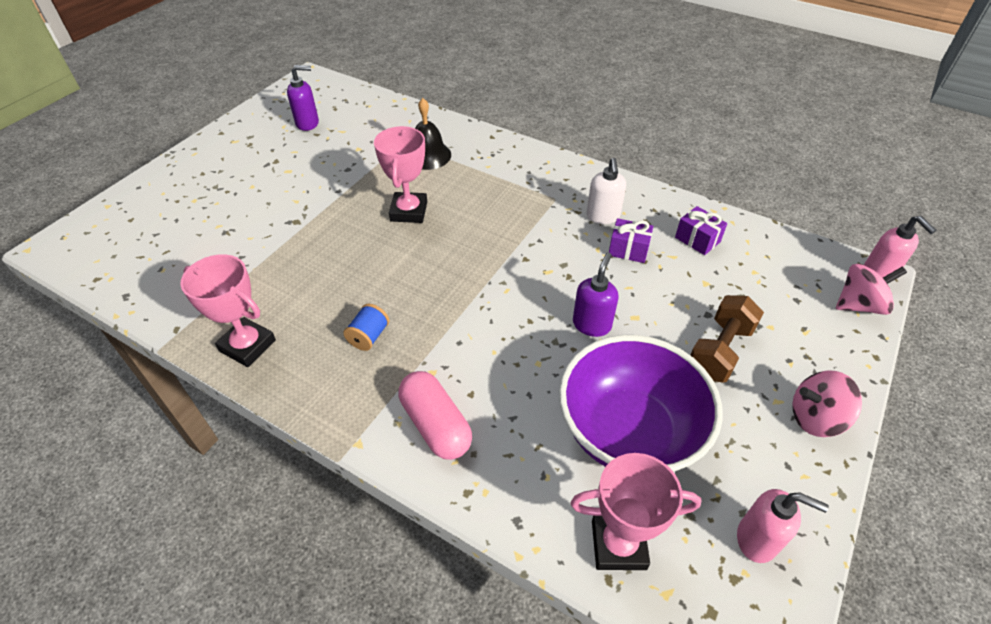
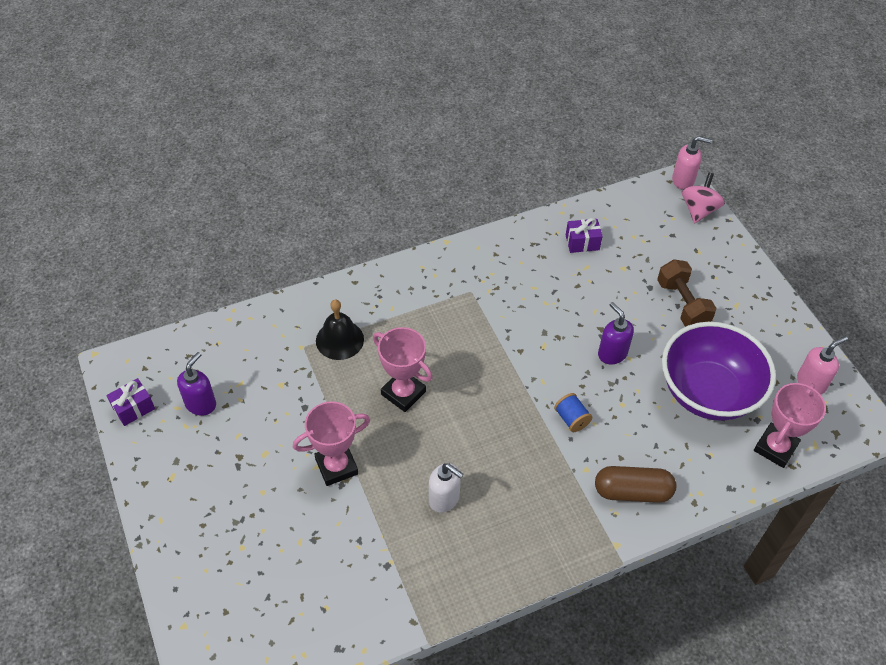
camera: 55 degrees left, 5 degrees up
(247, 346) = (472, 576): pink trophy -> pink trophy (336, 466)
(369, 336) = (523, 491): blue spool -> blue spool (571, 419)
(436, 425) = (632, 492): pink capsule -> brown capsule
(603, 216) = (515, 277): white soap dispenser -> white soap dispenser (444, 499)
(628, 250) = (560, 286): purple gift -> purple gift (133, 408)
(815, 418) = (759, 297): pink spinning top -> none

